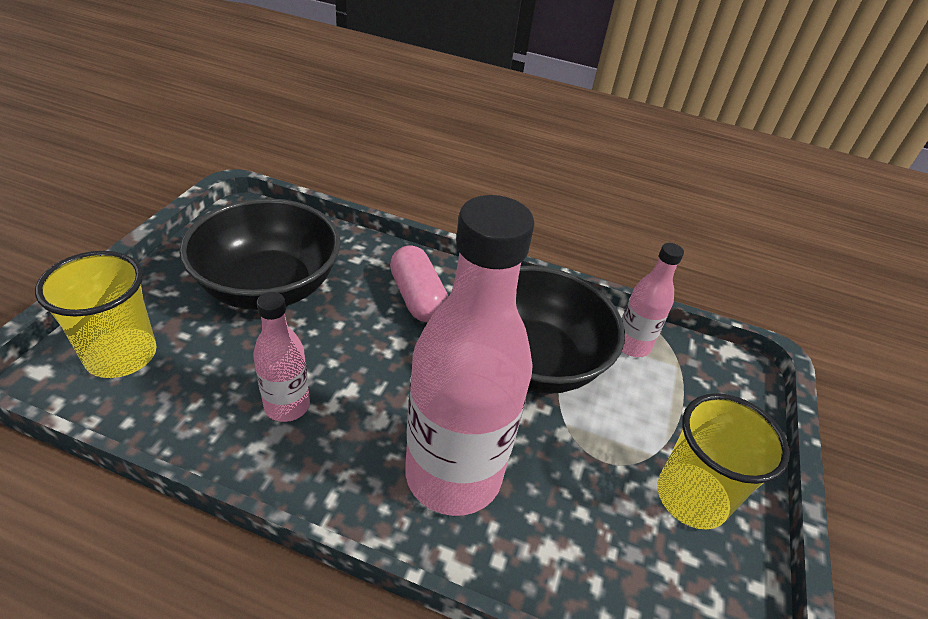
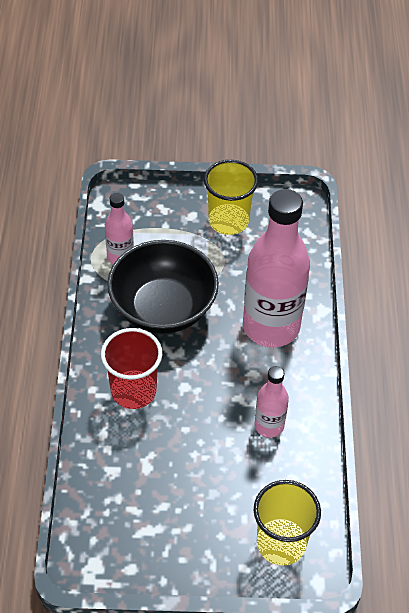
camera: 105 degrees left, 10 degrees up
(269, 287) = (170, 492): black bowl -> none
(417, 297) = (133, 391): pink capsule -> red cup

